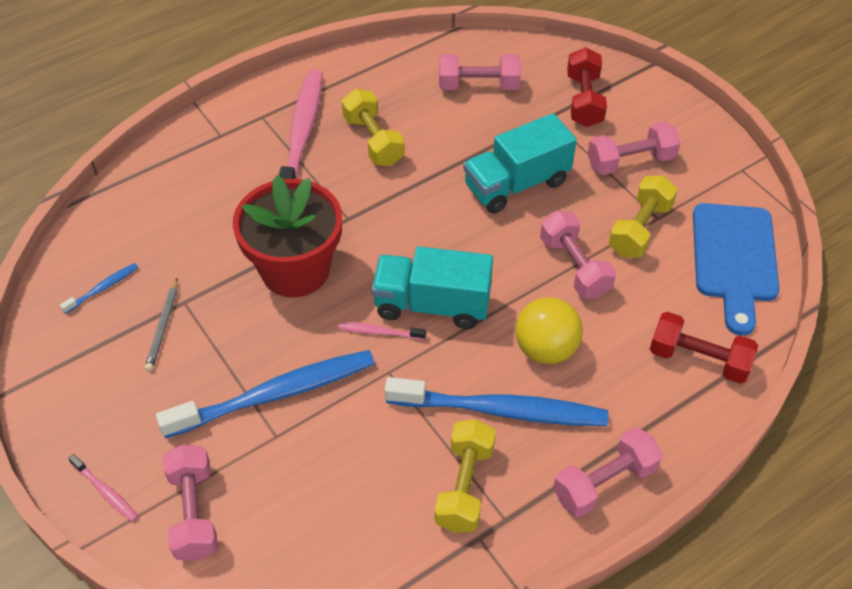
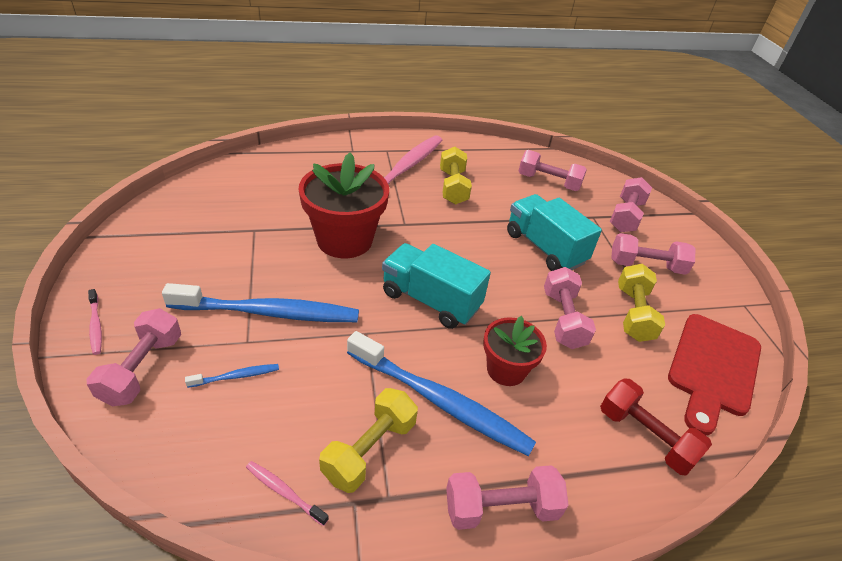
camera: 20 degrees right, 10 degrees down
(102, 288) = (209, 202): blue toothbrush -> blue toothbrush (236, 376)
(163, 327) = (227, 239): grey pencil -> none
(379, 332) = (377, 303): pink toothbrush -> pink toothbrush (284, 492)
(516, 184) = (545, 248): turquoise truck -> turquoise truck turned 60 degrees clockwise
(546, 349) = (506, 369): yellow ball -> red flower pot
(584, 100) = (626, 216): red dumbbell -> pink dumbbell
(640, 229) = (633, 314): yellow dumbbell -> yellow dumbbell turned 45 degrees counterclockwise
(734, 259) = (713, 368): blue cutting board -> red cutting board

